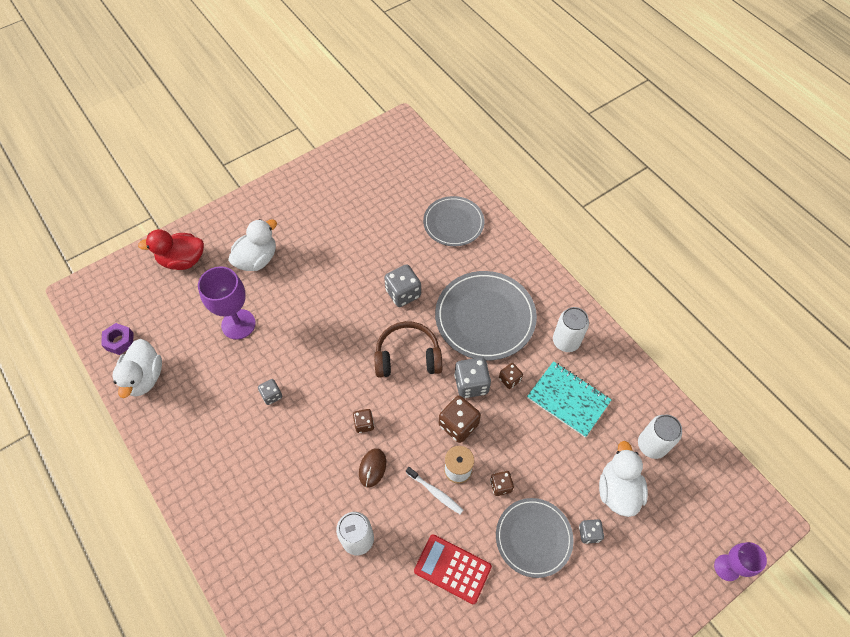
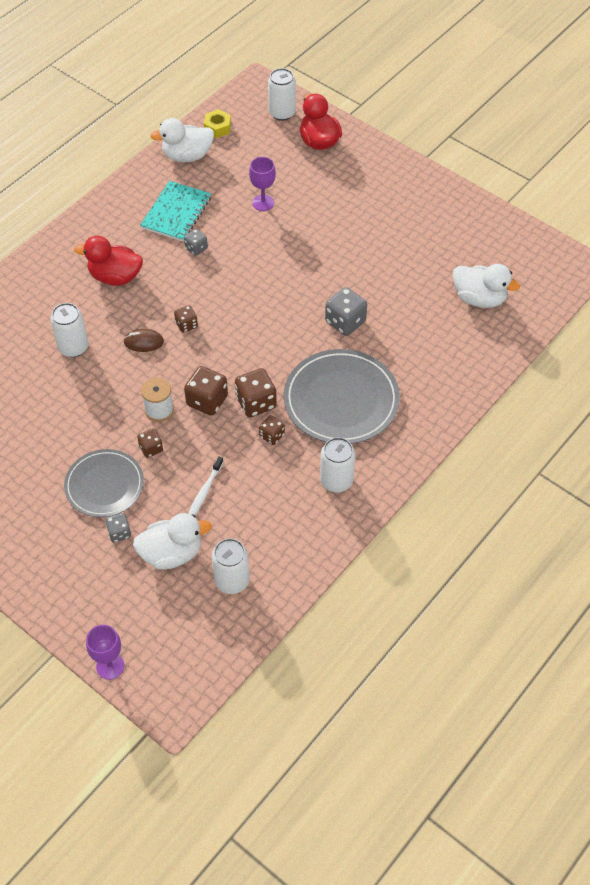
camera: 75 degrees right, 5 degrees down
(119, 341) = (217, 128): purple nut -> yellow nut
(129, 281) = (282, 113): none -> white can
(238, 324) = (263, 203): purple goblet -> purple goblet, size x0.64
(257, 259) = (342, 195): white duck -> white duck (479, 298)
(279, 480) = (115, 277): none -> red duck
(407, 357) = (270, 343): brown headphones -> none
(435, 492) = (131, 396): white toothbrush -> white toothbrush (204, 491)
(452, 568) = (61, 424): red calculator -> none
(453, 223) = (456, 347): grey plate -> none
(471, 384) = (256, 403): grey dice -> brown dice
(568, 400) = (264, 493): turquoise notebook -> turquoise notebook (176, 213)

